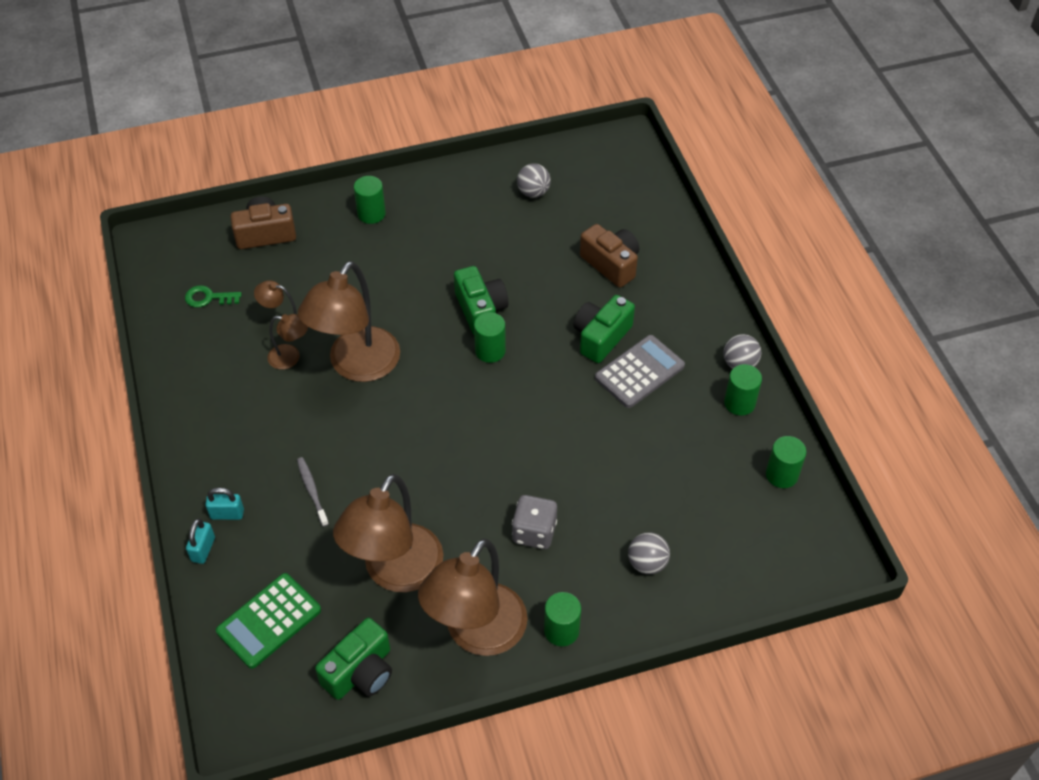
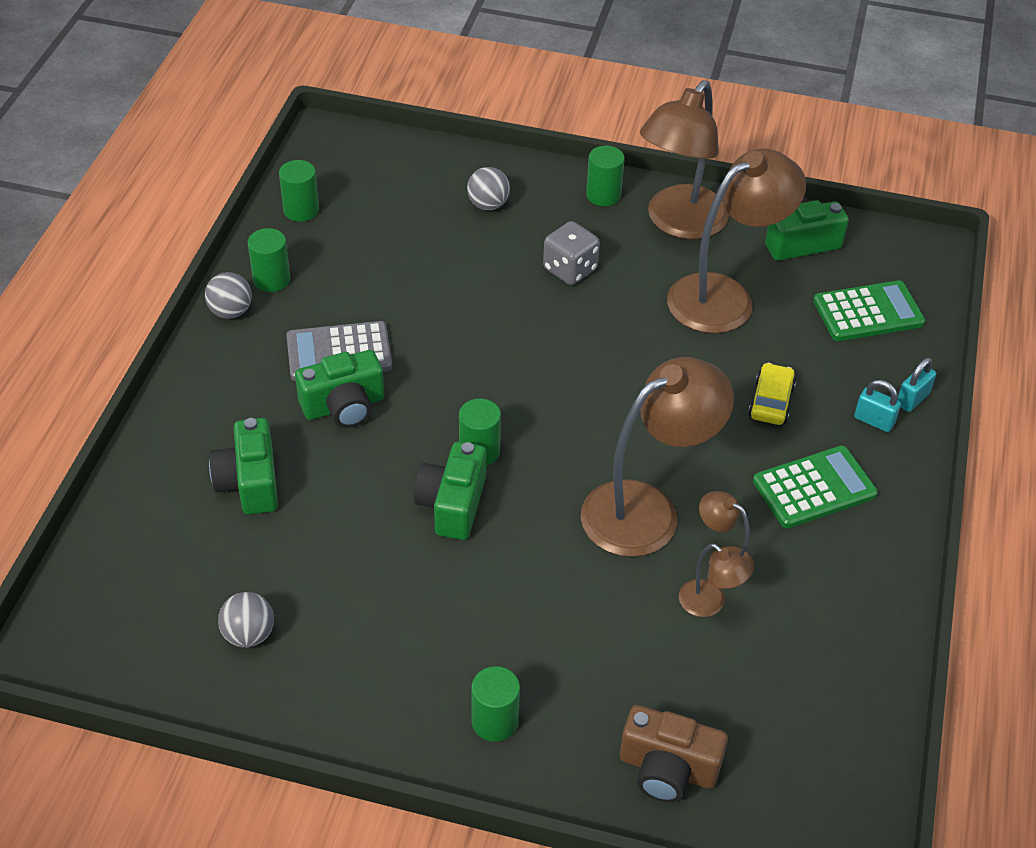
camera: 150 degrees left, 5 degrees down
(208, 298) = (795, 701): green key -> none
(251, 436) = (814, 488): none -> green calculator
(312, 491) = (771, 401): grey toothbrush -> yellow car
(477, 634) = (679, 223): brown lamp -> brown lamp turned 150 degrees clockwise
(611, 264) = (250, 482): brown camera -> green camera

